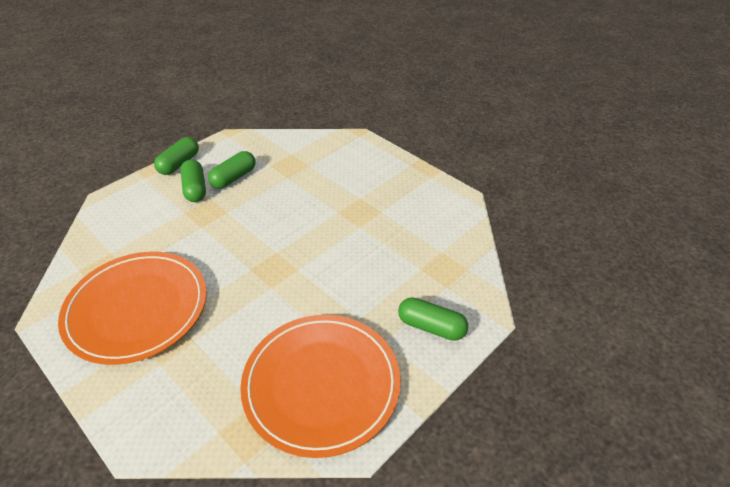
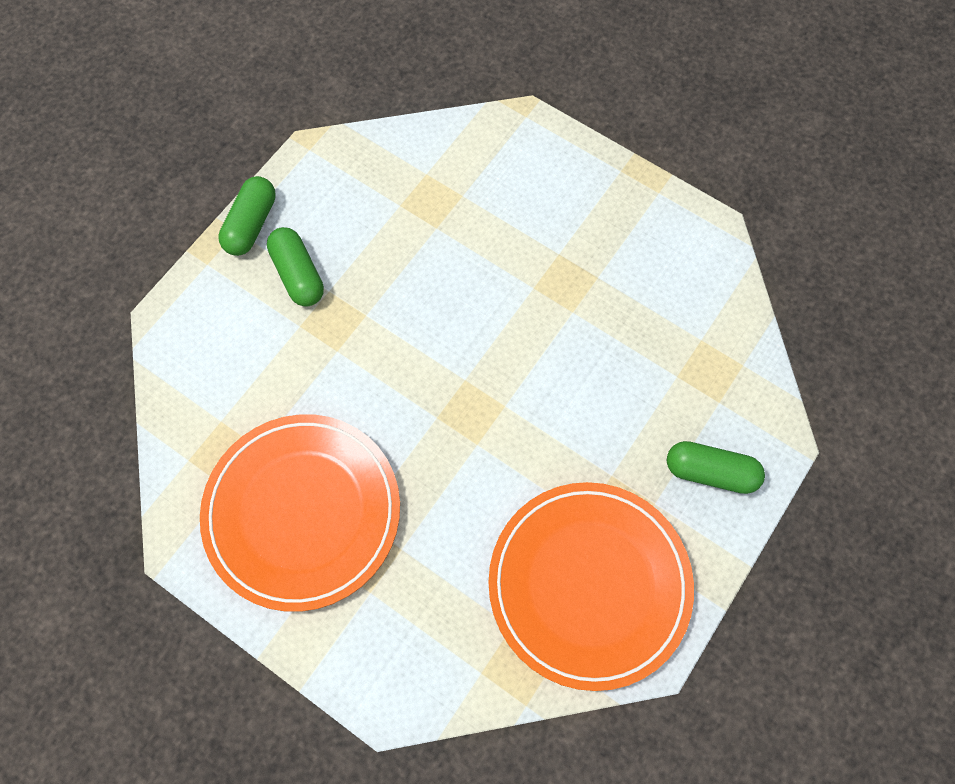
camera: 10 degrees left, 25 degrees up
(234, 178) = (351, 241): green capsule -> none

